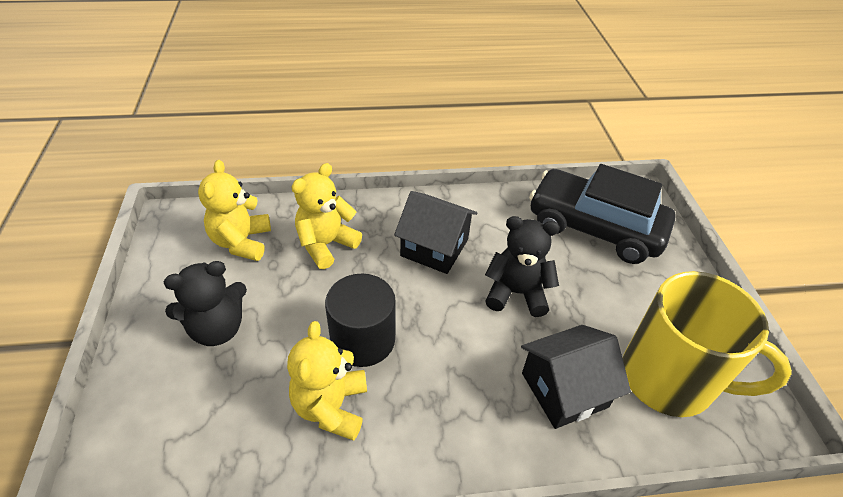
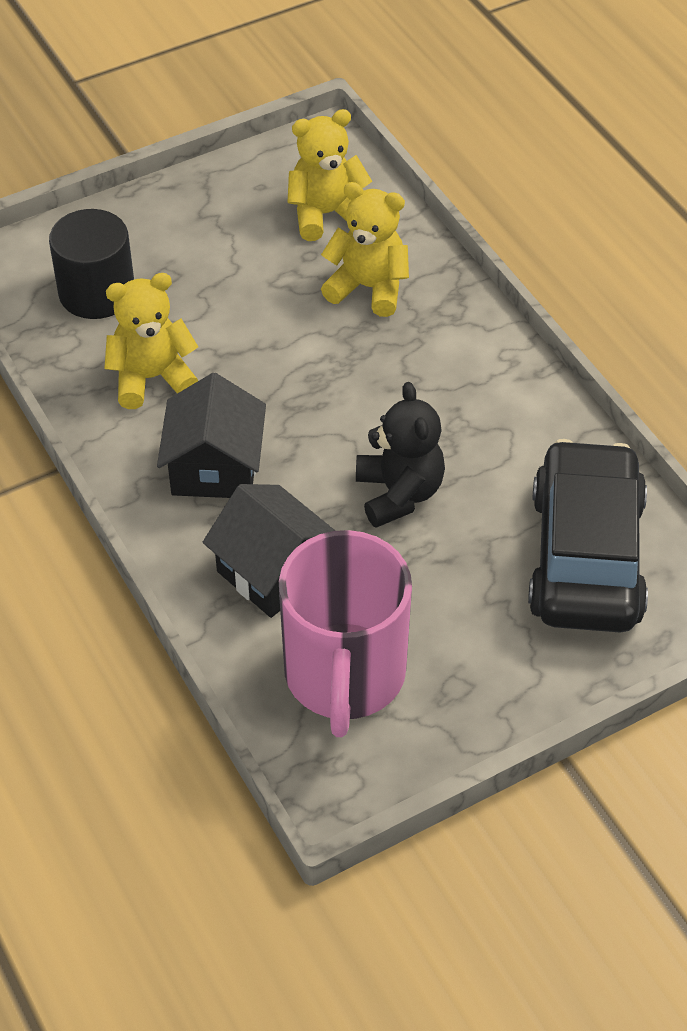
camera: 70 degrees right, 5 degrees up
(217, 328) = (197, 252): black teddy bear -> none
(363, 339) = (247, 372): black cylinder -> black cylinder (97, 292)
(434, 247) = (429, 390): black house -> black house (215, 467)
(670, 379) = (344, 676): yellow mug -> pink mug

